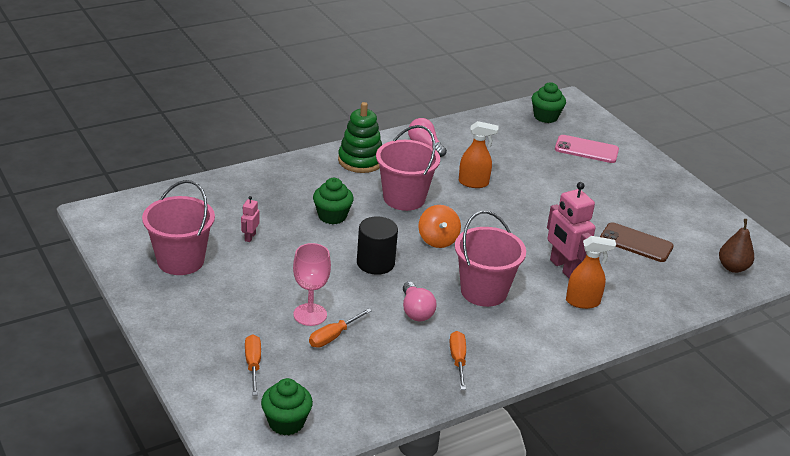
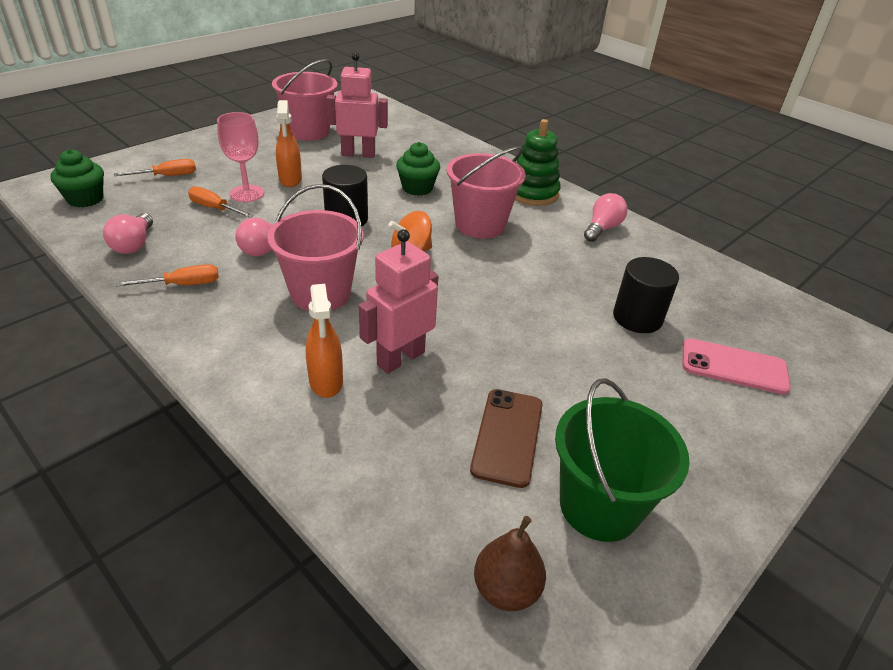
camera: 75 degrees right, 5 degrees up
(250, 237) = (358, 154): pink robot -> pink robot, size x2.06
(387, 388) = (134, 244): none -> pink light bulb
(473, 183) = (550, 269): orange spray bottle -> orange spray bottle (290, 180)
(535, 166) = (637, 318): none -> black cylinder
(545, 117) = (782, 319): green cupcake -> none
(586, 149) = (734, 367): pink phone -> pink phone turned 75 degrees counterclockwise
(685, 227) = (599, 506): none -> green bucket

